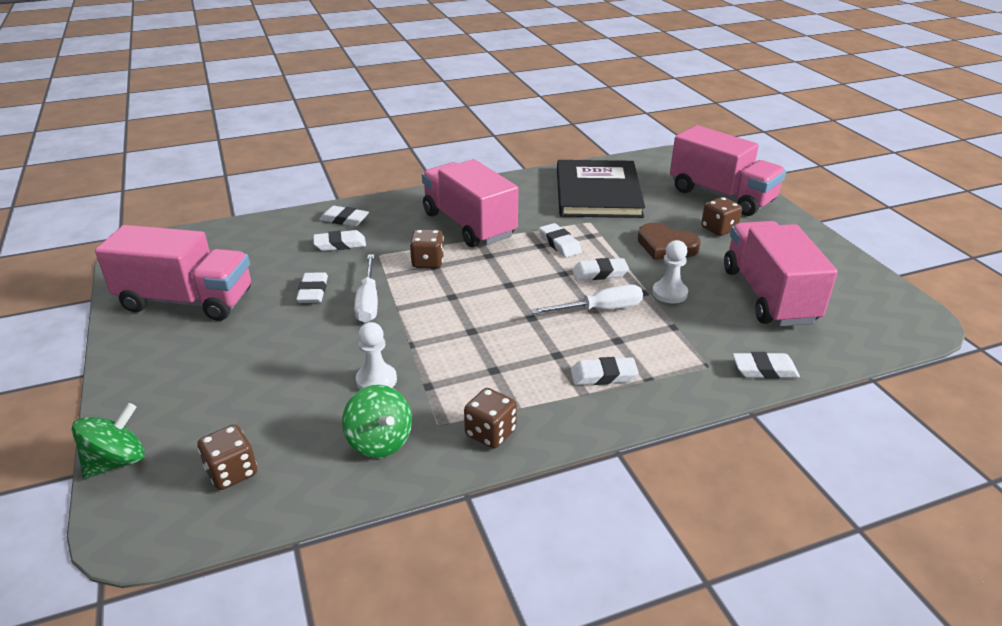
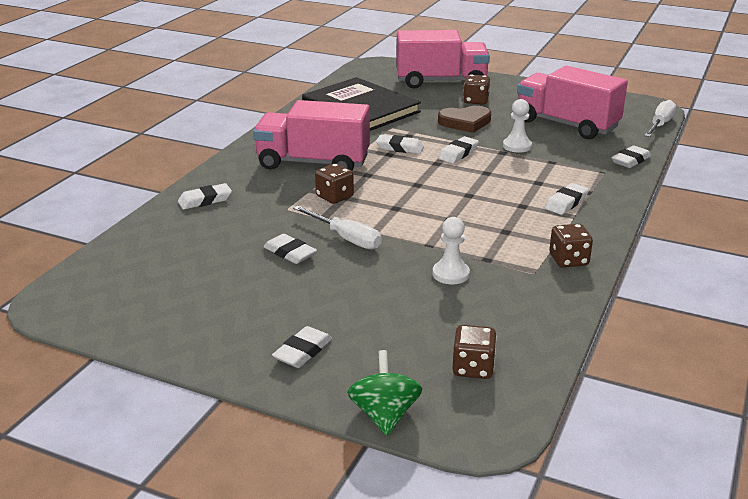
camera: 45 degrees left, 5 degrees down
(186, 301) = (197, 310): pink truck -> none
(340, 244) = (240, 217): white eraser -> white eraser (303, 351)
(380, 441) = (521, 300): green spinning top -> none
(600, 309) = (498, 172): white screwdriver -> white screwdriver (660, 125)

